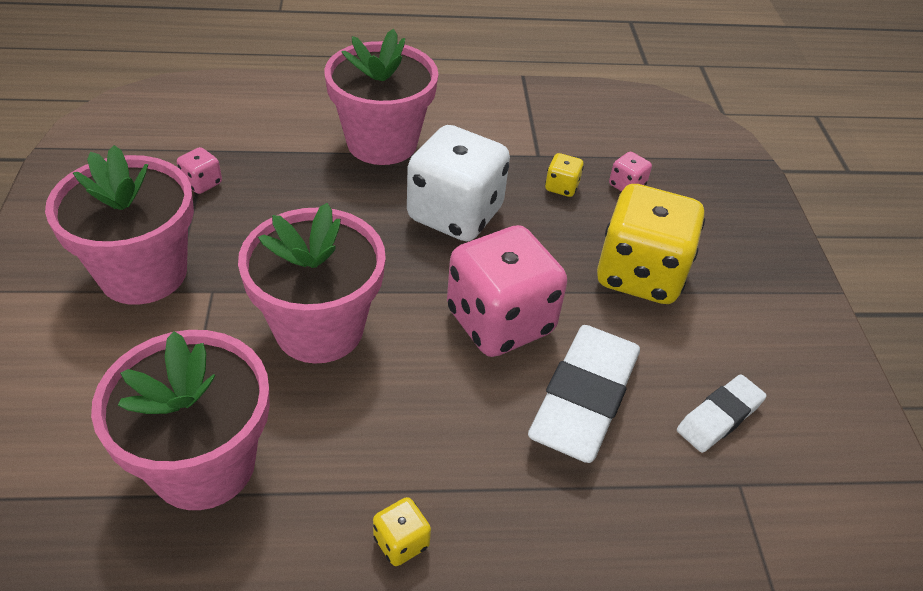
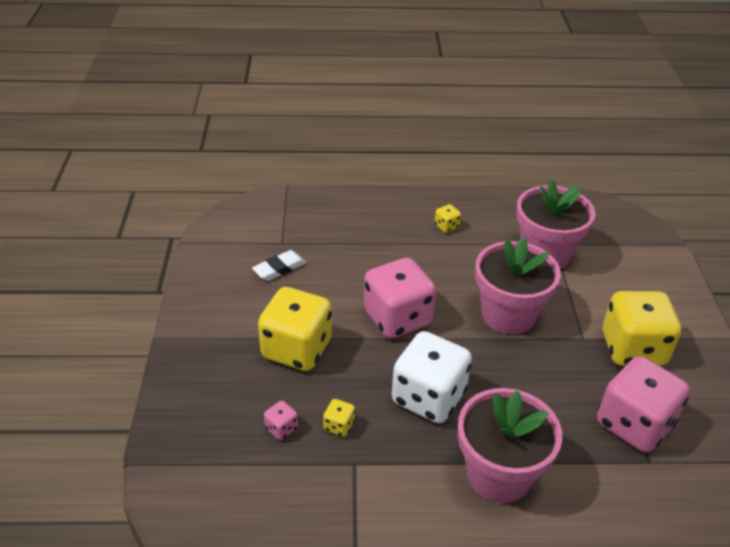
camera: 175 degrees left, 5 degrees down
(143, 273) = (632, 349): pink flower pot -> yellow dice
(202, 183) = (634, 424): pink dice -> pink dice, size x2.45
(584, 398) = (352, 278): white eraser -> none

